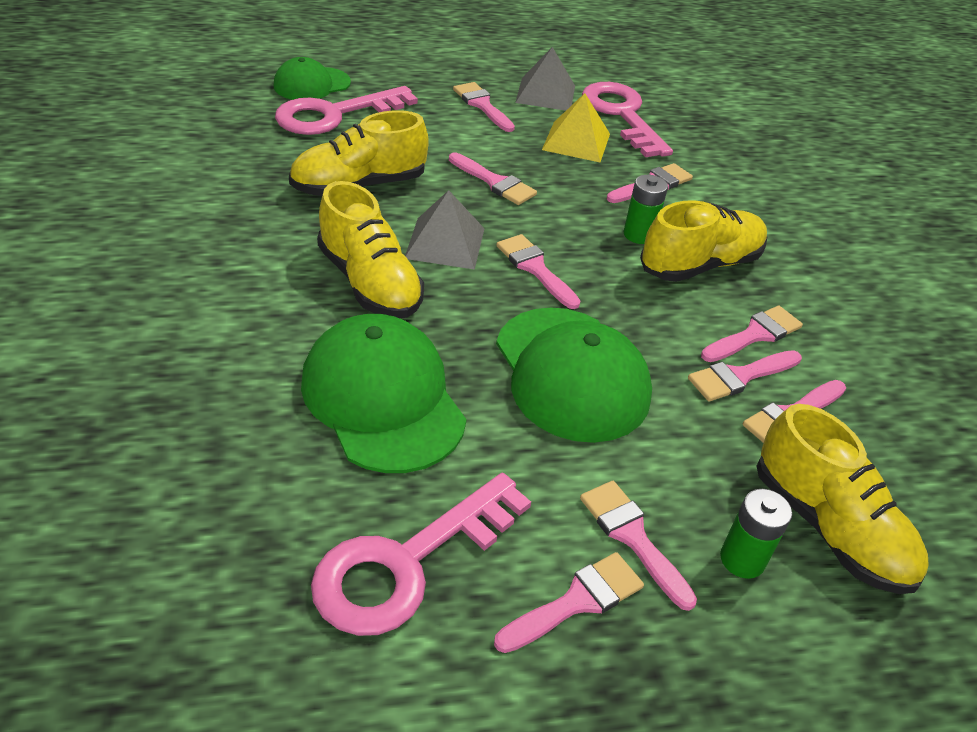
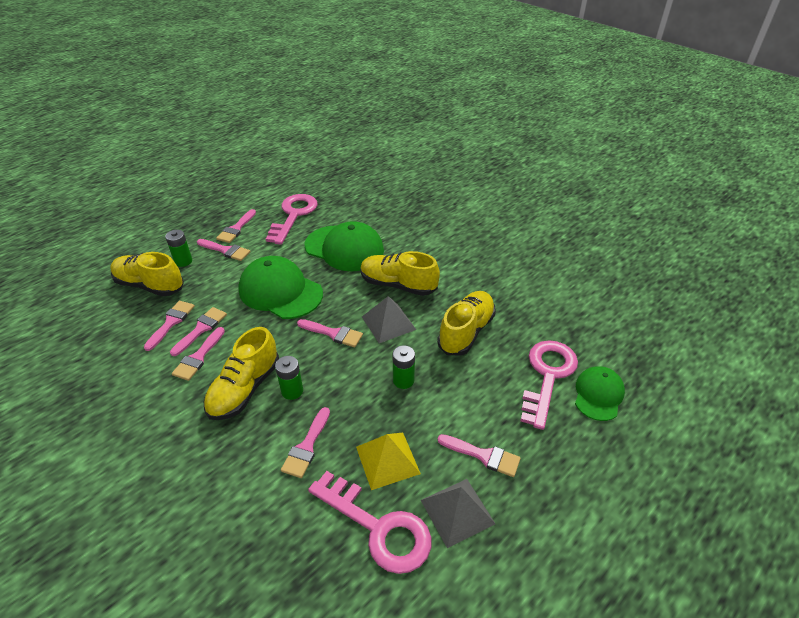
camera: 150 degrees right, 0 degrees up
(495, 182) = (403, 380): pink brush -> green battery

